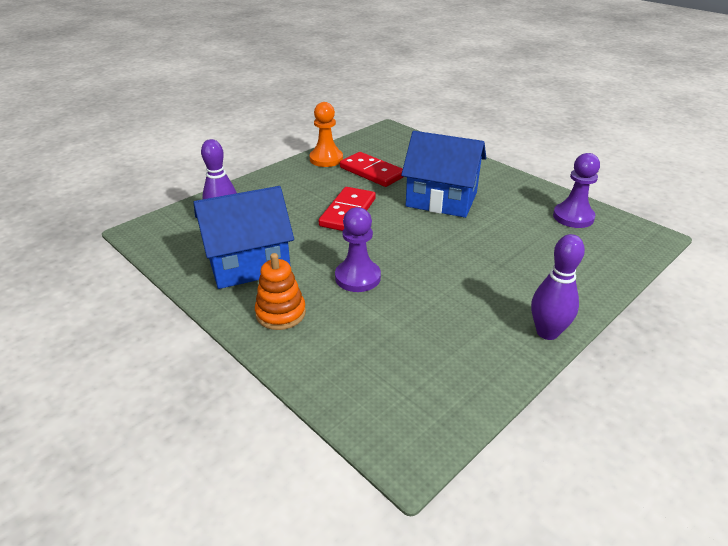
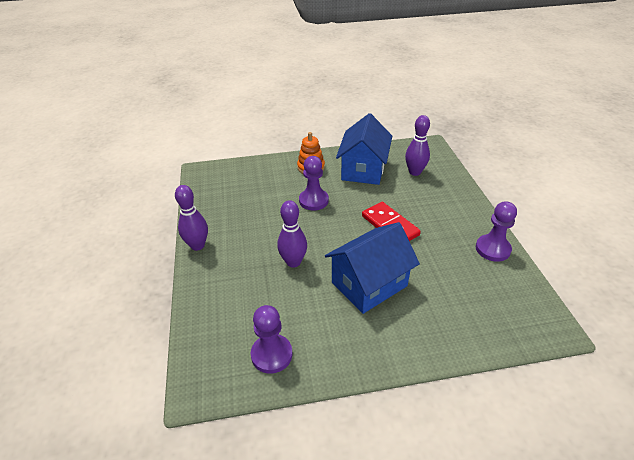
camera: 125 degrees right, 5 degrees up
(326, 159) = (492, 249): orange pawn -> purple pawn
(372, 172) = (448, 266): red domino -> none
(472, 248) = (293, 262): none -> purple bowling pin

